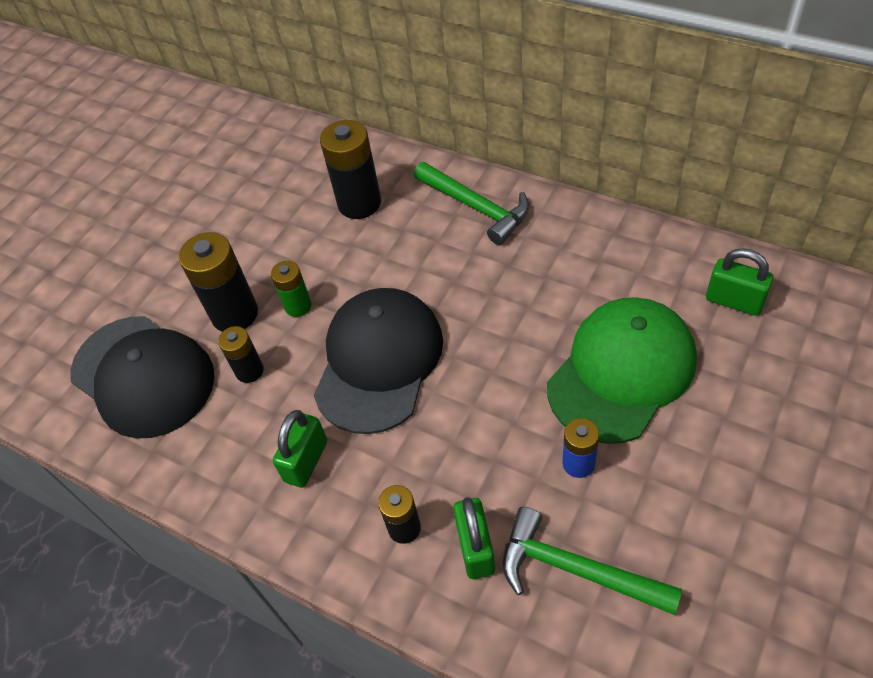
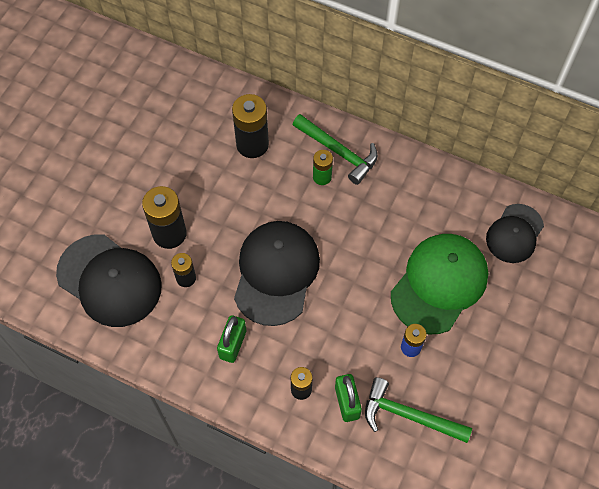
camera: 10 degrees left, 10 degrees up
(298, 306) = (215, 228): green battery -> green battery (322, 177)
(734, 301) = (514, 233): green padlock -> black cap

